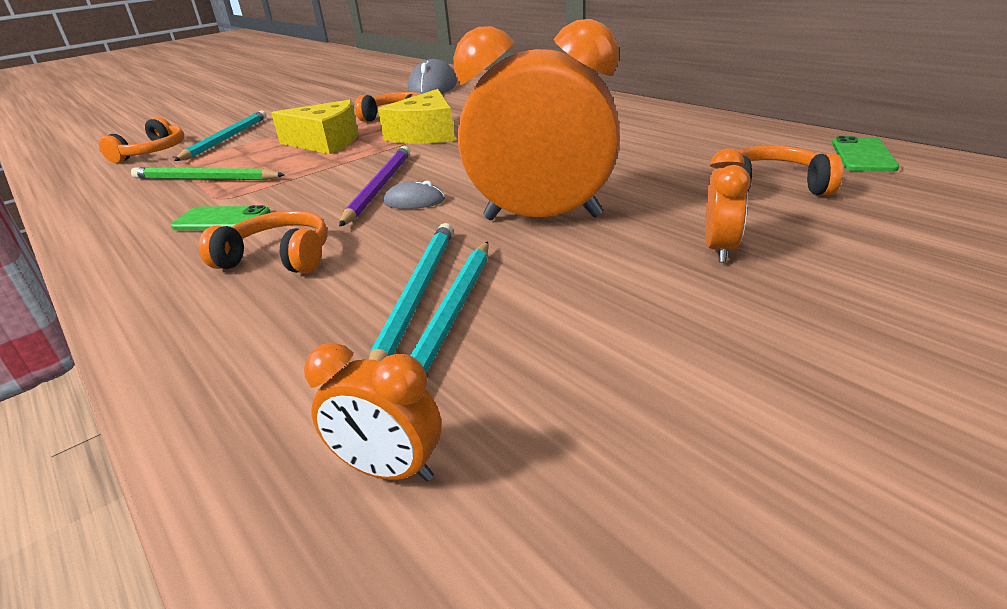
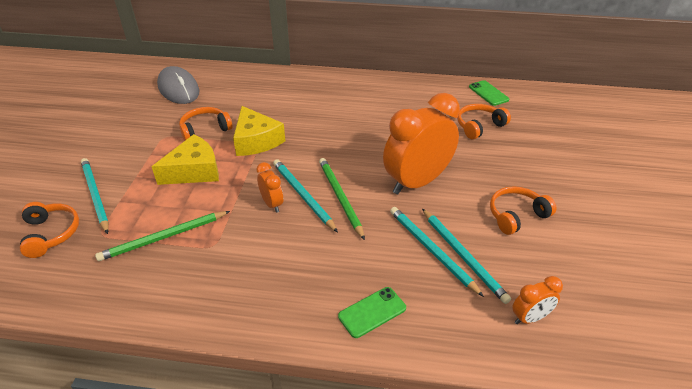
camera: 45 degrees left, 10 degrees up
(222, 220) = (248, 260): green phone -> green phone (372, 312)
(278, 258) = (333, 265): orange headphones -> orange headphones (516, 215)
(379, 187) = (303, 195): purple pencil -> turquoise pencil
(414, 201) = (340, 197): grey mouse -> green pencil
(719, 249) = (502, 172): orange clock -> orange clock (272, 204)

